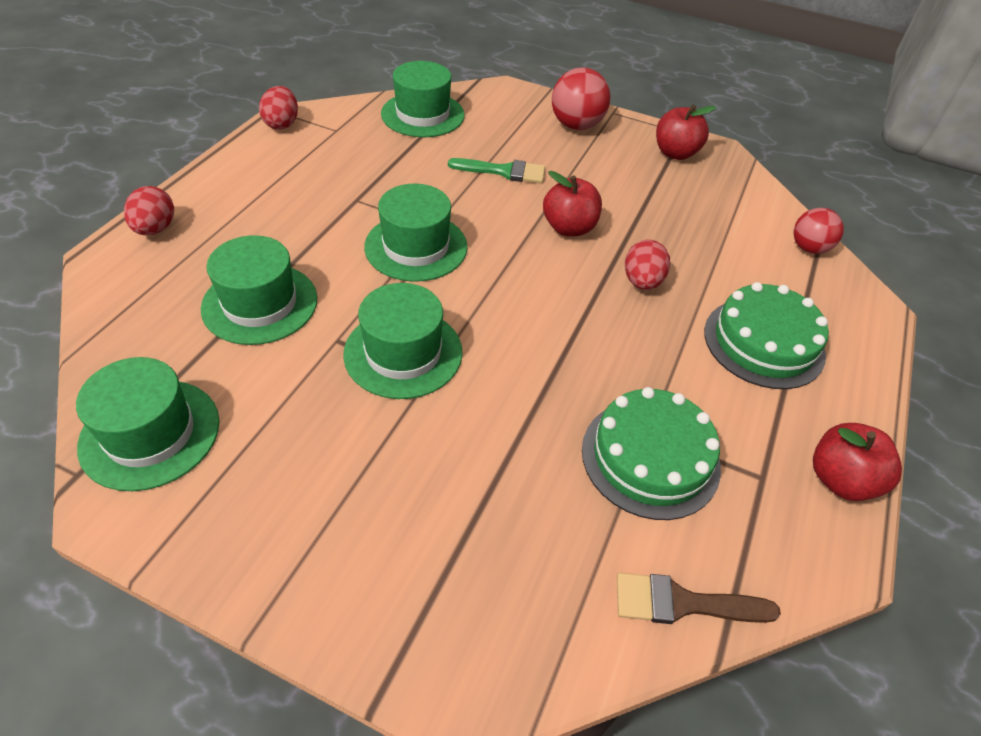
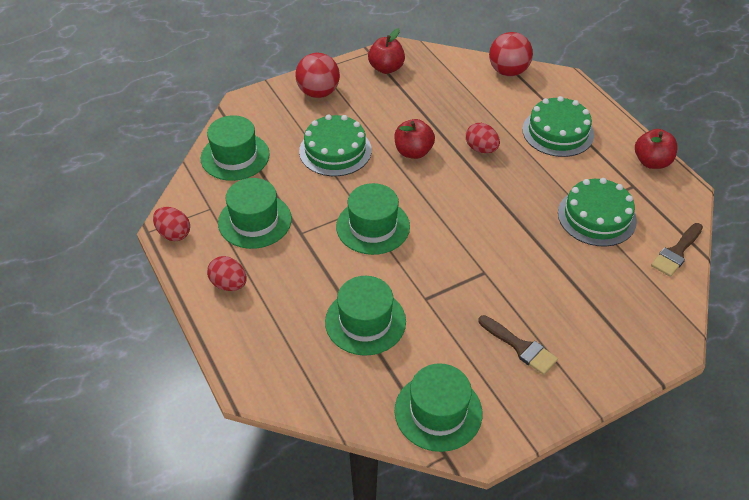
camera: 50 degrees left, 0 degrees up
(155, 229) = (241, 349): red egg -> red egg (229, 284)
(321, 474) = (520, 347): none -> brown brush
(403, 353) = (458, 274): green hat -> green hat (255, 221)
(504, 171) = (335, 150): green brush -> green cake
(809, 248) = (508, 71): red ball -> red ball, size x1.51

